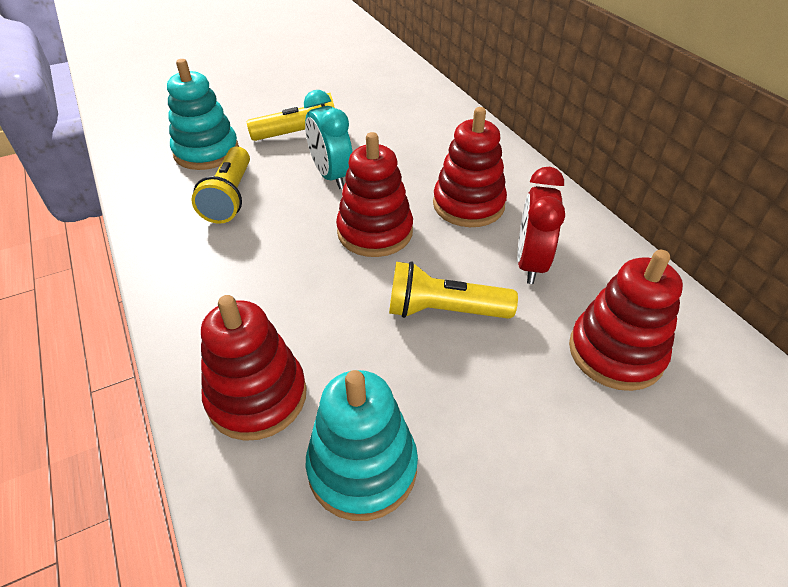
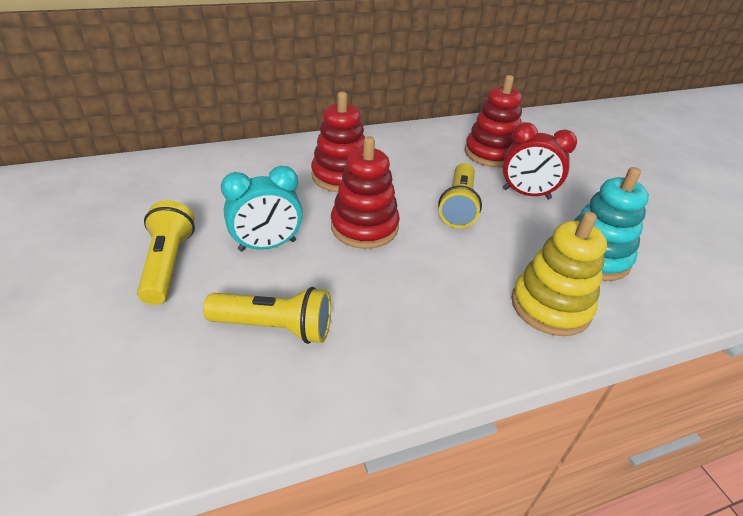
camera: 85 degrees left, 5 degrees down
(206, 152) = (156, 354): turquoise stacking toy -> none
(257, 397) = (550, 306): red stacking toy -> yellow stacking toy
(530, 263) = (414, 164): red clock -> red clock (526, 194)

